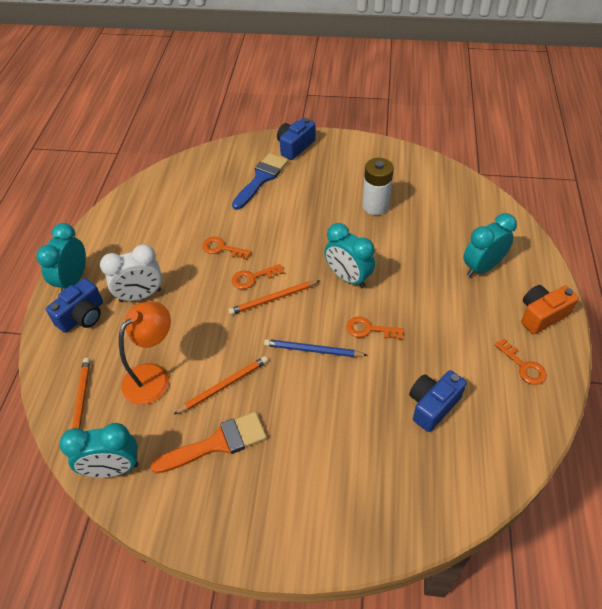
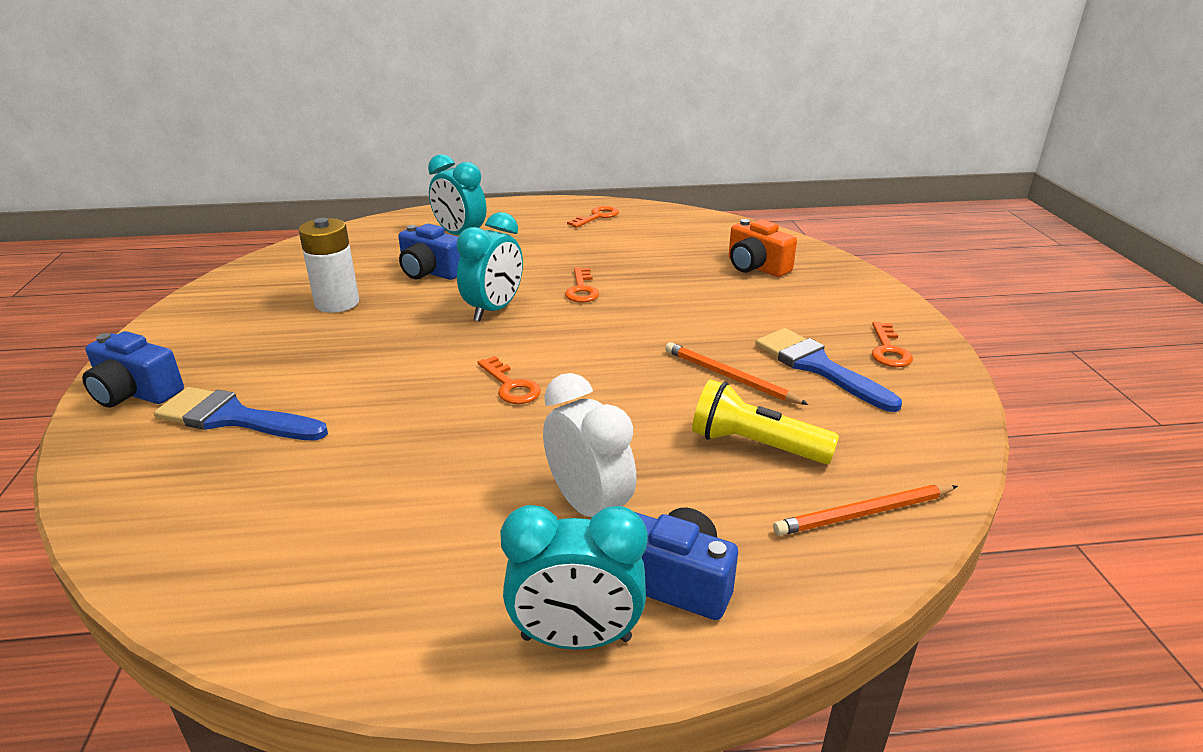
camera: 105 degrees left, 20 degrees down
(113, 468) = (930, 445): turquoise clock -> none
(153, 376) = (755, 445): orange lamp -> yellow flashlight
(217, 443) = (817, 366): orange brush -> blue brush
(222, 248) = (442, 430): orange key -> orange key (888, 350)
(273, 299) = (551, 361): orange pencil -> none
(313, 350) = (633, 321): blue pencil -> none
(432, 405) = (671, 252): blue camera -> blue camera (430, 272)
(542, 315) = (526, 210): orange camera -> orange camera (756, 267)

